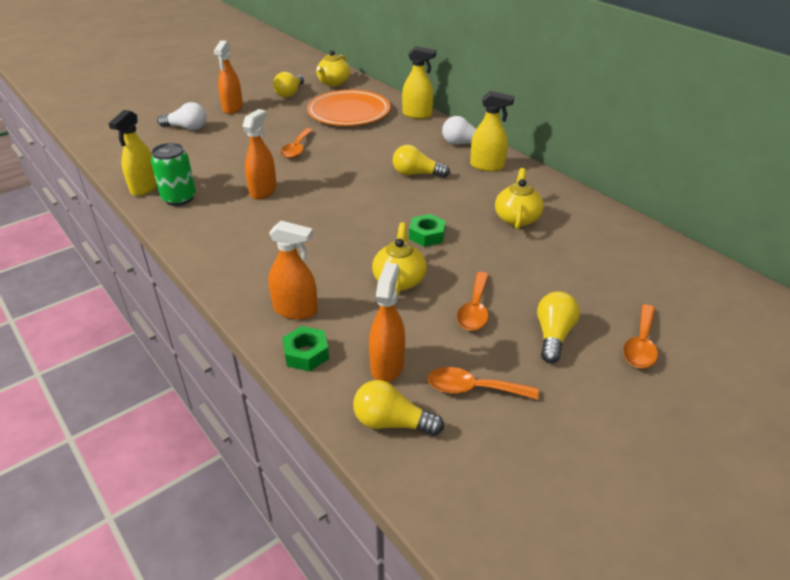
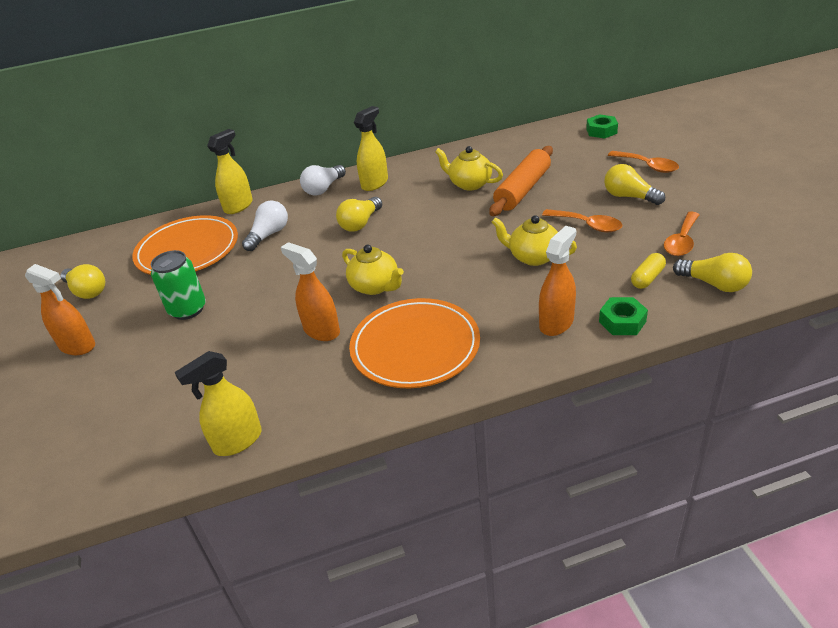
camera: 65 degrees left, 0 degrees up
(144, 188) = (237, 441): yellow spray bottle -> yellow spray bottle turned 105 degrees clockwise
(179, 198) = (290, 405): green can -> green can (188, 309)
(187, 128) = (94, 395): white light bulb -> white light bulb (269, 235)
(250, 238) = (415, 347): none -> orange plate
(297, 149) = (243, 297): orange spoon -> none
(333, 83) = (96, 253): yellow teapot -> yellow teapot (375, 286)
(387, 365) = (647, 278): orange spray bottle -> yellow capsule
(392, 422) = (714, 284): yellow light bulb -> yellow light bulb turned 90 degrees counterclockwise
(427, 235) = (471, 233): green nut -> green nut (601, 131)
(524, 254) = (523, 190): none -> orange rolling pin

